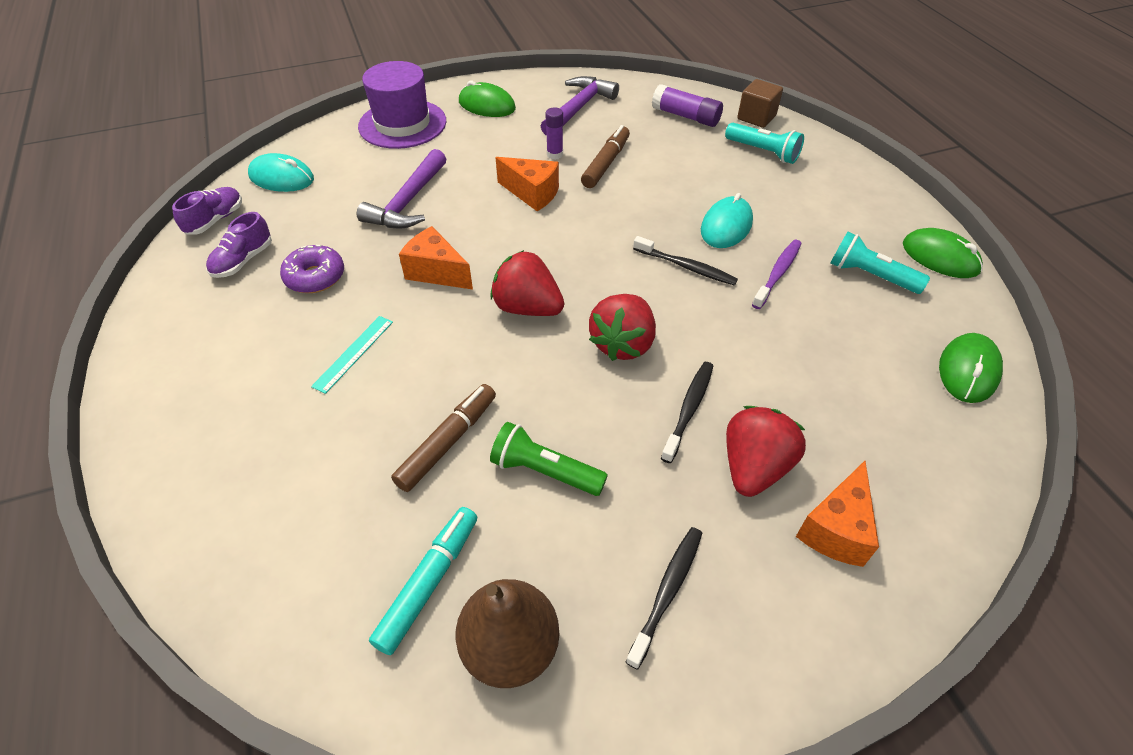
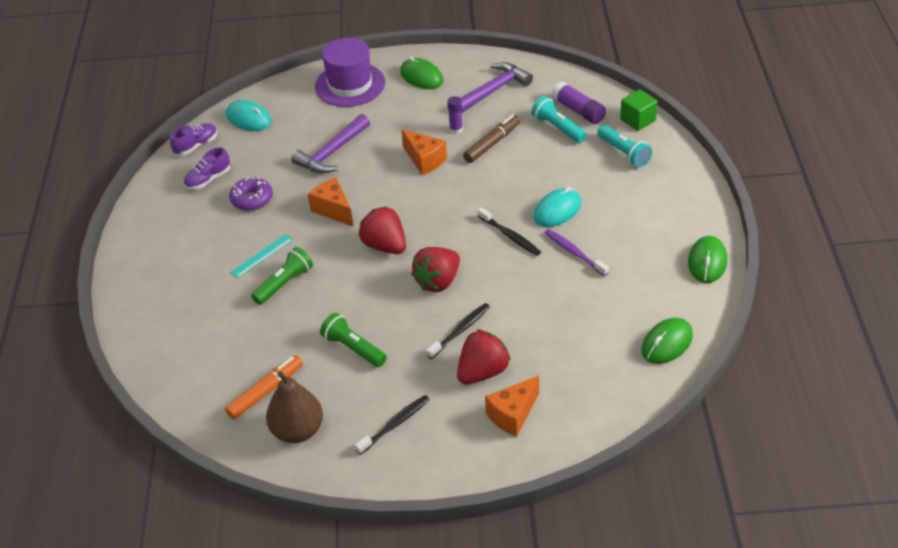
camera: 20 degrees right, 5 degrees down
(401, 388) = (284, 283): none -> green flashlight
(429, 582) = (265, 392): turquoise marker -> orange marker
(448, 442) = (302, 321): brown marker -> none
(756, 117) = (637, 120): brown cube -> green cube
(777, 273) = (574, 253): purple toothbrush -> purple toothbrush turned 90 degrees counterclockwise
(870, 275) = (643, 266): turquoise flashlight -> turquoise flashlight (558, 128)
(940, 257) = (707, 262): green mouse -> green mouse turned 45 degrees clockwise

